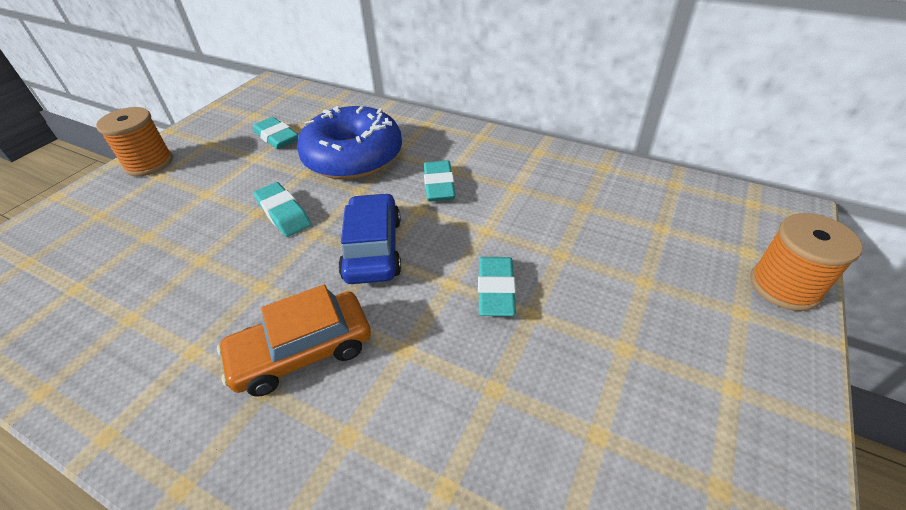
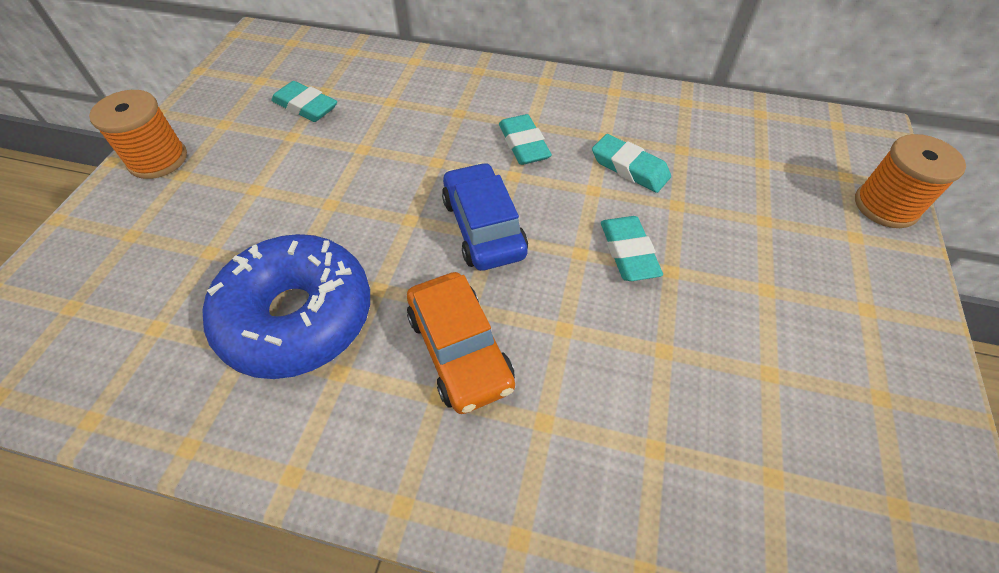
camera: 15 degrees left, 10 degrees up
(283, 213) = (363, 201): turquoise eraser -> turquoise eraser (629, 168)
(302, 352) = (460, 350): orange car -> orange car turned 75 degrees counterclockwise
(353, 157) = (411, 121): blue donut -> blue donut (297, 317)

